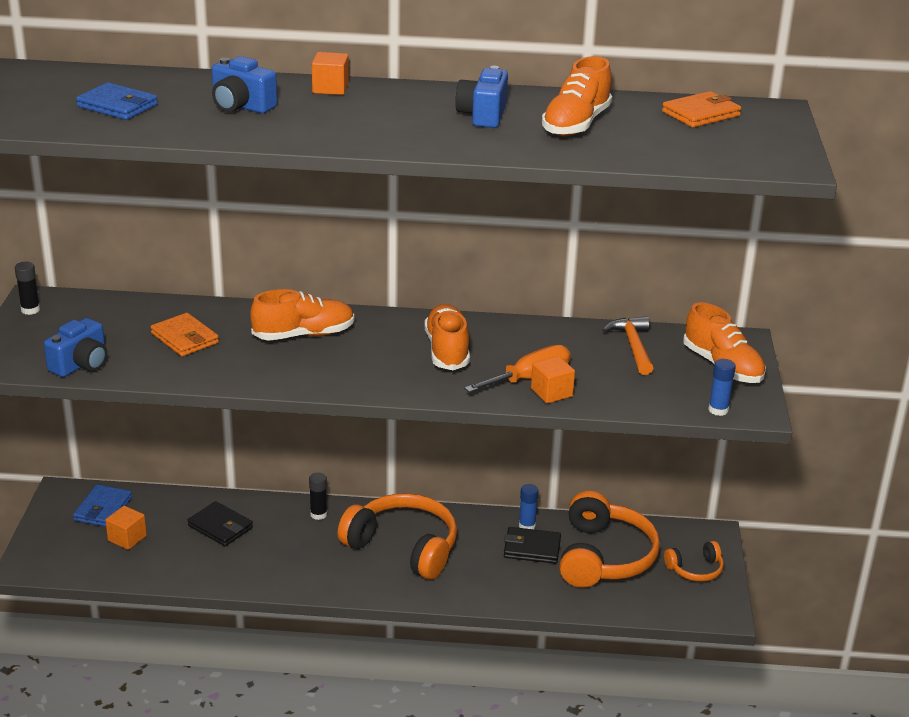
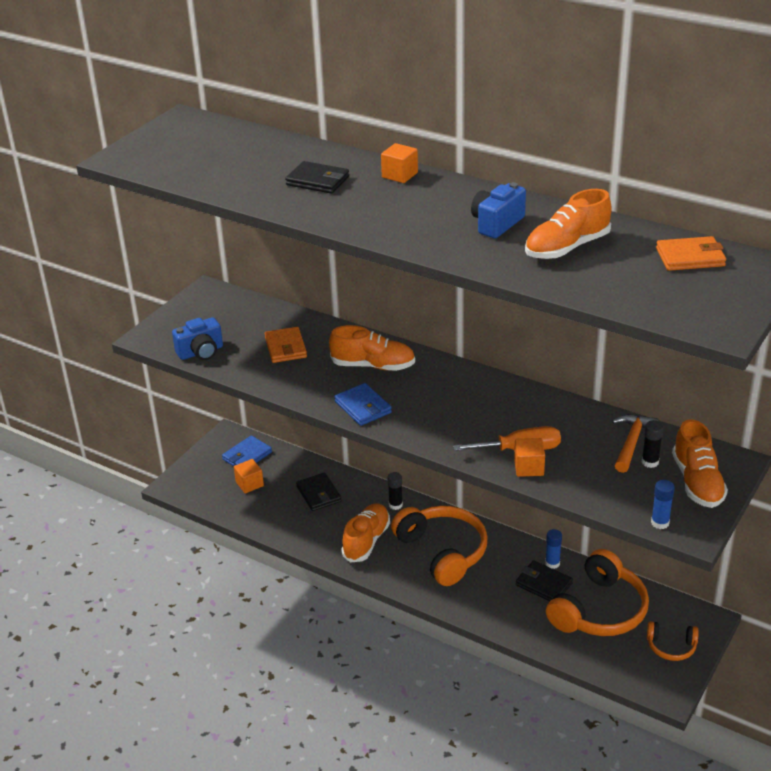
camera: 30 degrees right, 5 degrees up
(30, 310) = (198, 298): black glue stick -> black glue stick (650, 462)
(117, 106) = (231, 165): blue wallet -> blue wallet (363, 407)
(241, 106) = (317, 181): blue camera -> black wallet
(447, 350) = (473, 407): orange shoe -> orange shoe (366, 541)

